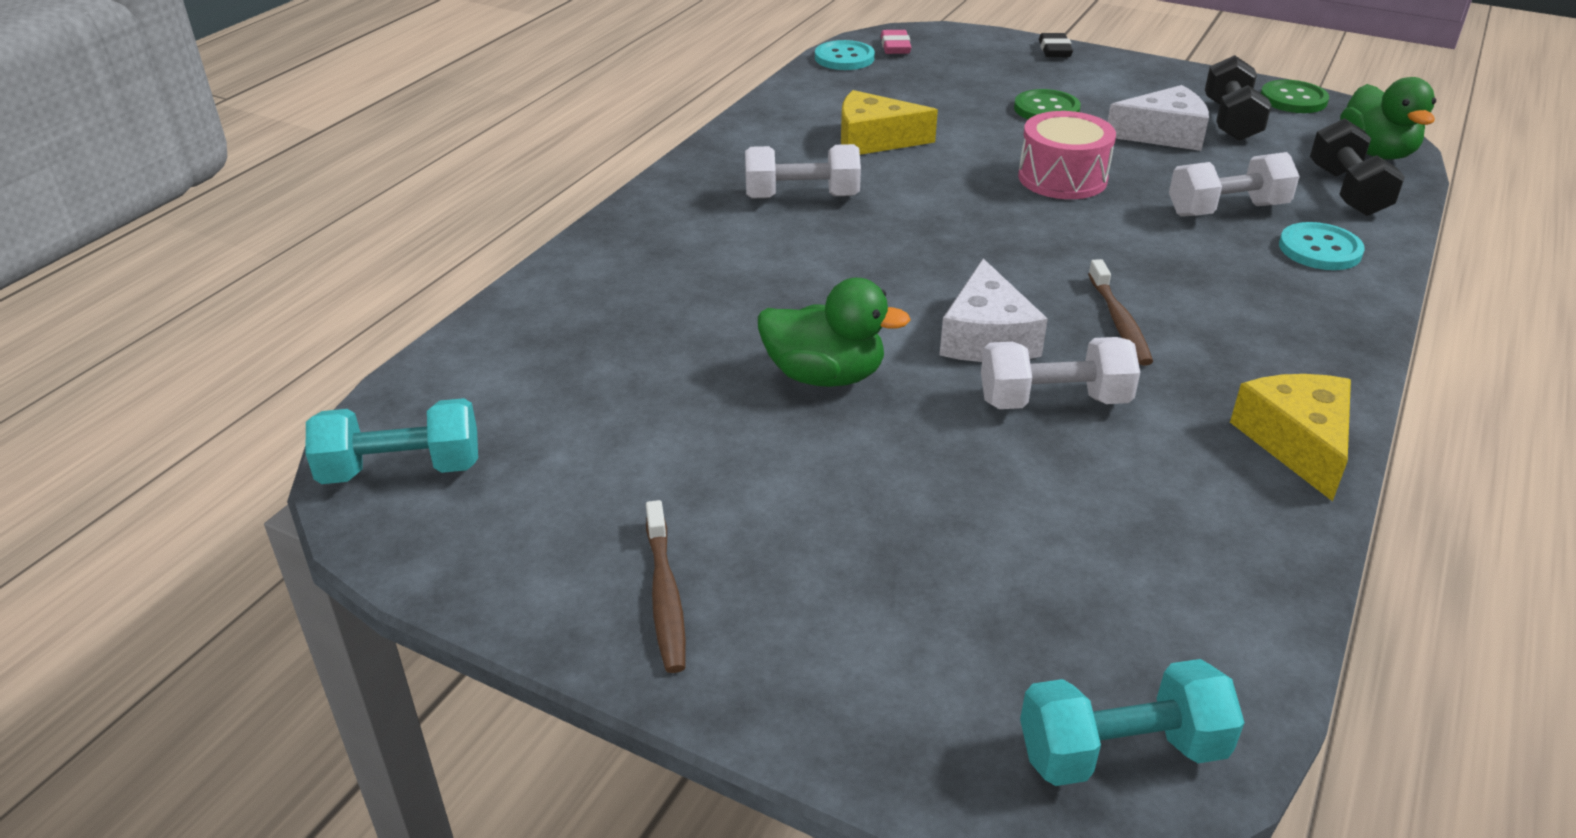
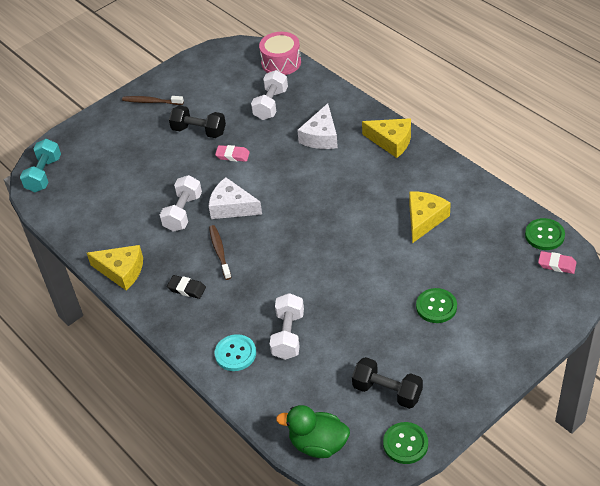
camera: 115 degrees right, 10 degrees up
(401, 470) = (238, 55): turquoise dumbbell -> none
(688, 195) = (391, 141): none -> yellow cheese
(801, 197) = (373, 178): white dumbbell -> white dumbbell (271, 104)
(824, 376) = (232, 155): green duck -> pink eraser
(844, 58) = (544, 235): turquoise button -> green button
(1054, 50) = (528, 346): black eraser -> black eraser (187, 289)
(1062, 178) = (350, 281): pink drum -> pink drum (281, 62)
(1119, 322) = (219, 252): brown toothbrush -> brown toothbrush turned 60 degrees clockwise
(1163, 134) = (382, 348): white cheese -> white cheese (321, 136)
(1347, 191) = (282, 400): black dumbbell -> black dumbbell (199, 131)

